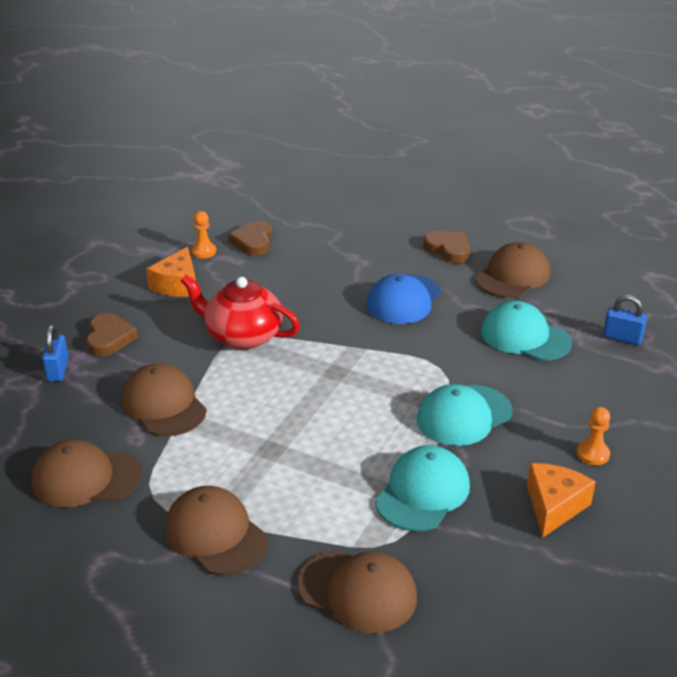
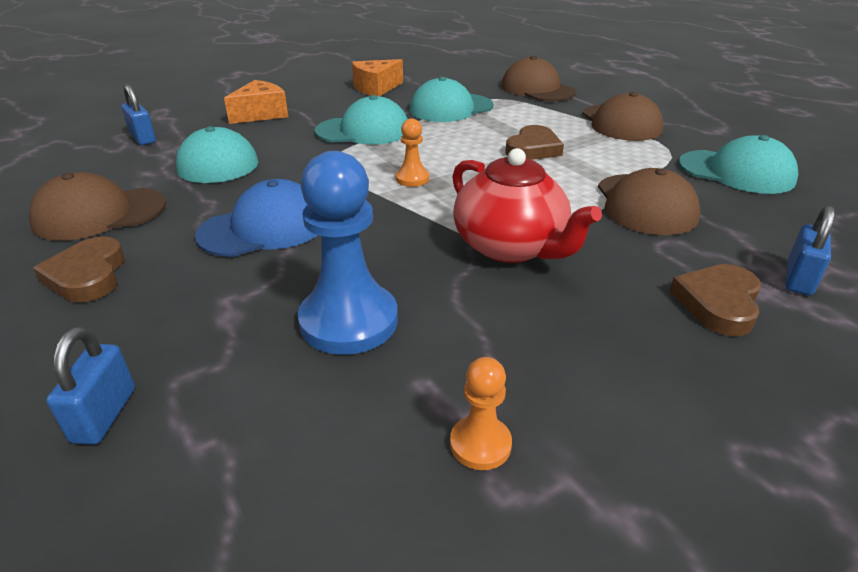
camera: 150 degrees left, 0 degrees up
(86, 478) = (736, 172): brown cap -> turquoise cap
(177, 285) = (574, 369): orange cheese -> orange cheese (261, 114)
(253, 242) = (355, 429): brown heart -> brown heart (533, 149)
(295, 271) = (349, 321): none -> blue pawn
(349, 219) = (104, 415): none -> blue padlock
(593, 454) = (311, 97): orange pawn -> orange pawn (412, 179)

